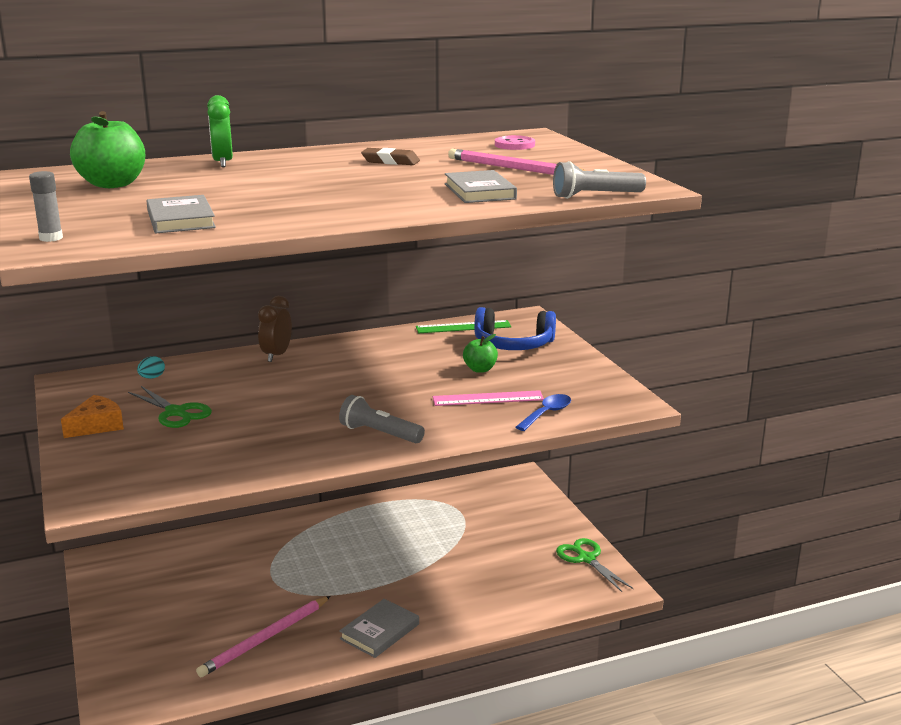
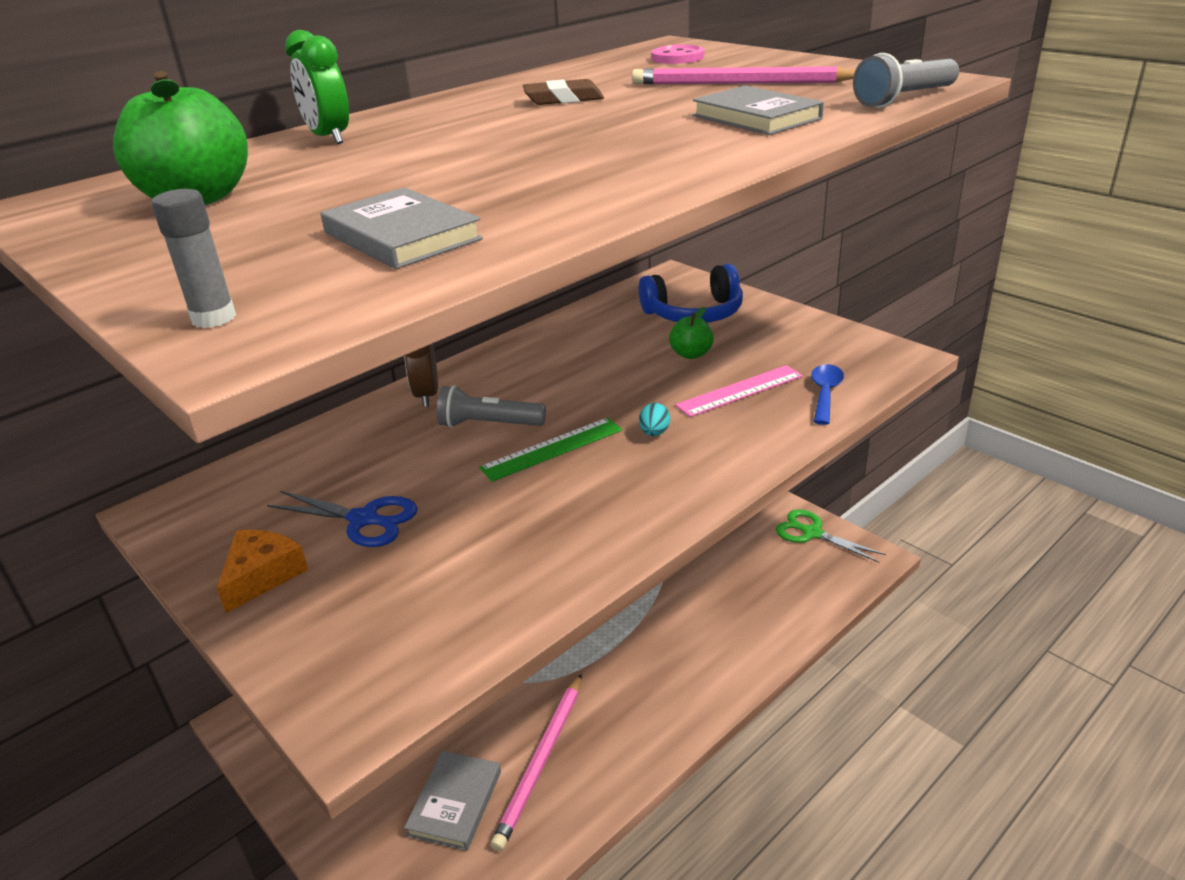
camera: 20 degrees left, 10 degrees up
(152, 377) = (282, 472): turquoise egg -> turquoise egg (654, 433)
(176, 412) = (364, 519): green scissors -> blue scissors
(379, 434) = (664, 476): grey flashlight -> grey flashlight (489, 424)
(380, 631) = (668, 701): grey book -> grey book (455, 803)
(463, 327) = (616, 304): green ruler -> green ruler (552, 449)

